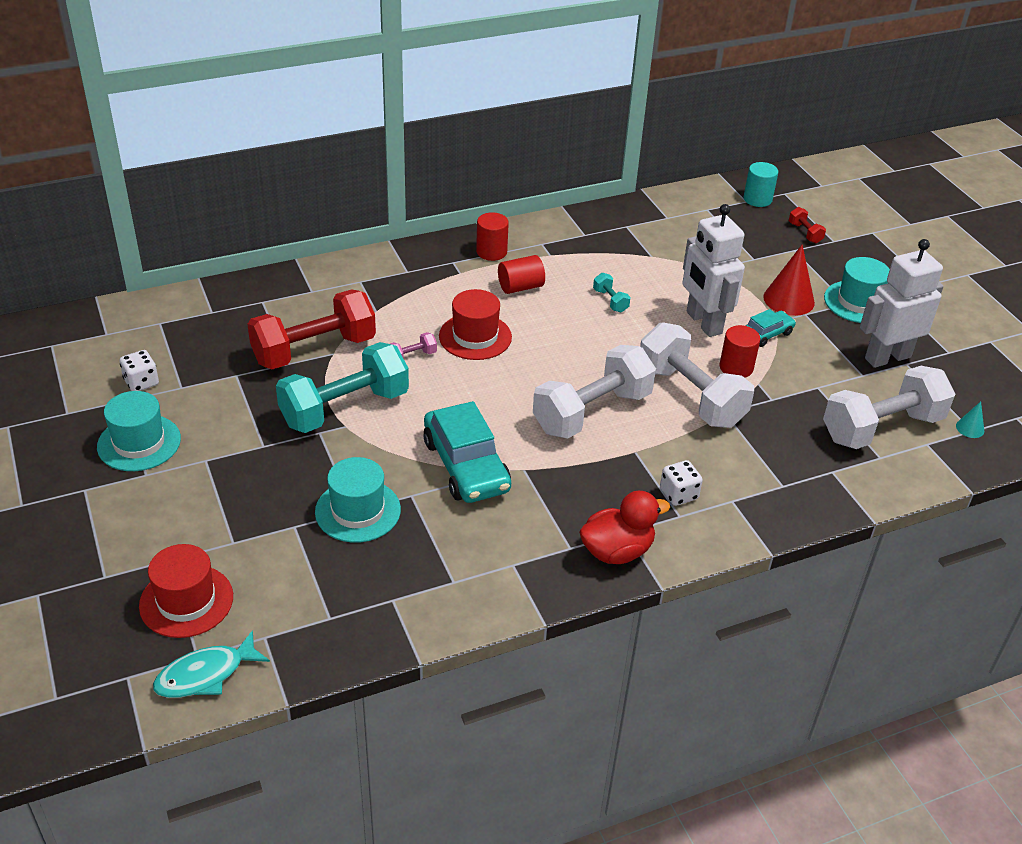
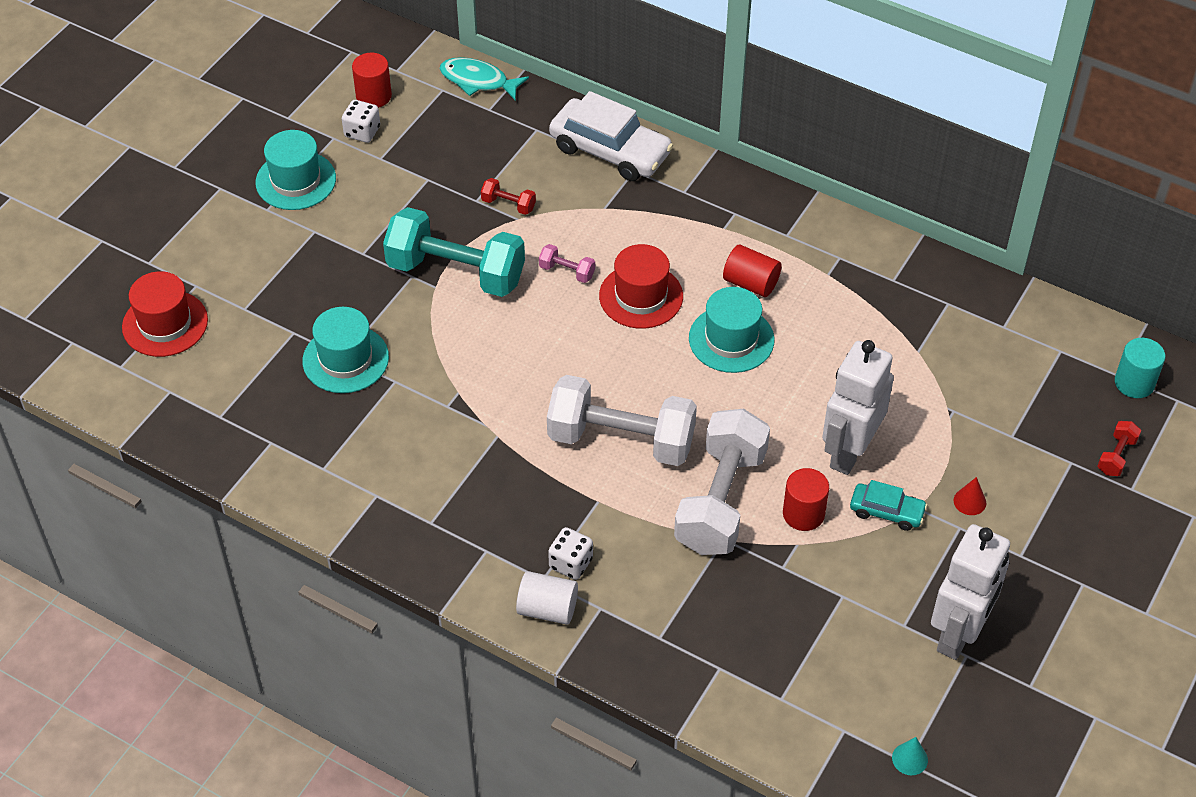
camera: 55 degrees right, 10 degrees up
(206, 674) = (108, 383): turquoise fish -> turquoise fish (478, 81)
(314, 350) = (508, 204): red dumbbell -> red dumbbell, size x0.41
(328, 281) = (610, 150): none -> white car
(466, 465) = (464, 394): turquoise car -> none
(491, 252) = (782, 230): red cylinder -> red cylinder (373, 96)
(610, 301) = (804, 360): turquoise dumbbell -> none
(617, 551) = (456, 557): red duck -> none
(709, 528) = (547, 609): none -> white cylinder
(789, 299) = (969, 501): red cone -> red cone, size x0.49
(858, 302) = (1034, 564): turquoise hat -> turquoise hat (731, 339)
(882, 428) = (830, 680): white dumbbell -> none
(887, 357) = (959, 634): white robot -> white robot turned 90 degrees clockwise

